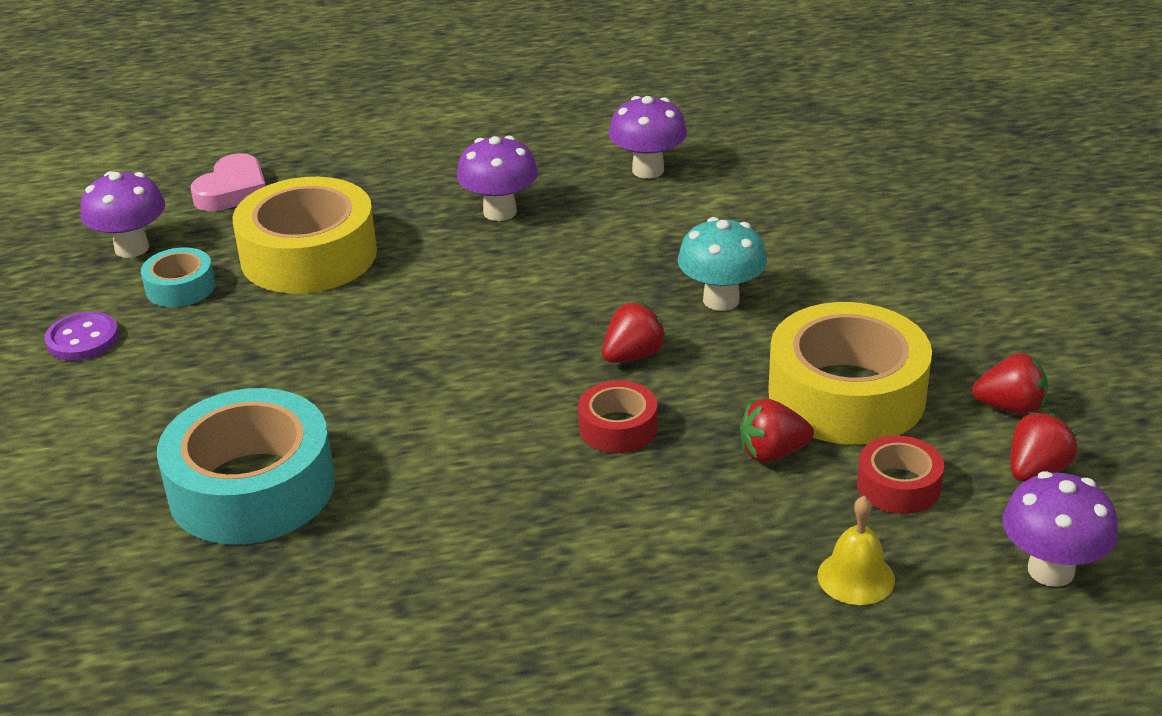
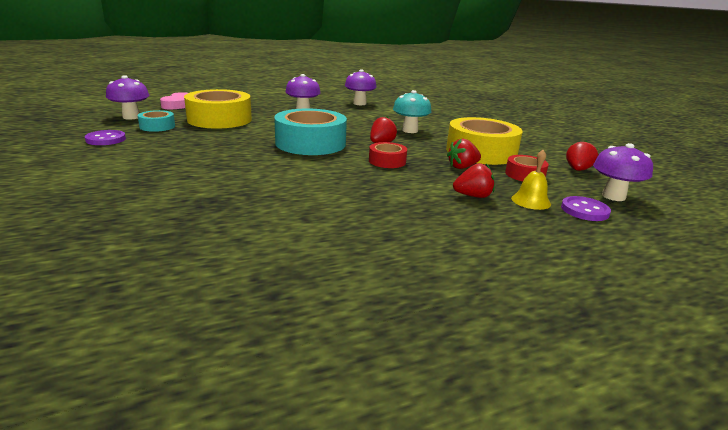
camera: 15 degrees left, 10 degrees down
(252, 487) = (206, 181): turquoise tape -> turquoise tape (310, 143)
(951, 613) = (584, 210): none -> purple button
(1010, 407) = (550, 155): red strawberry -> red strawberry (473, 196)

